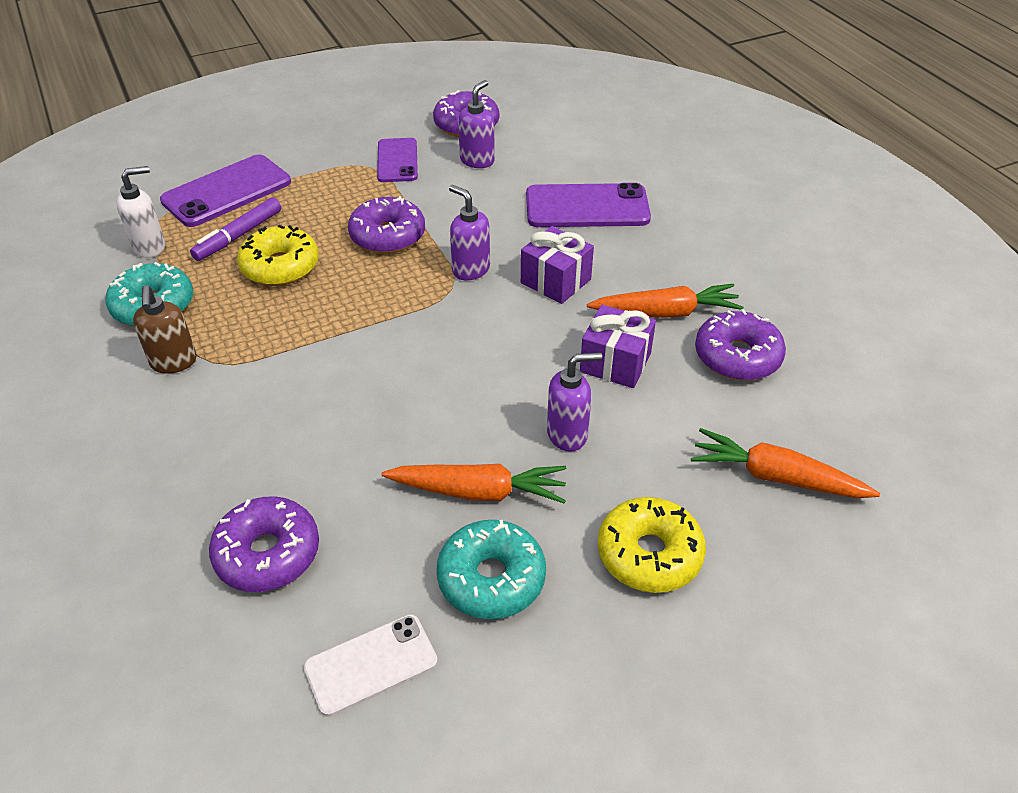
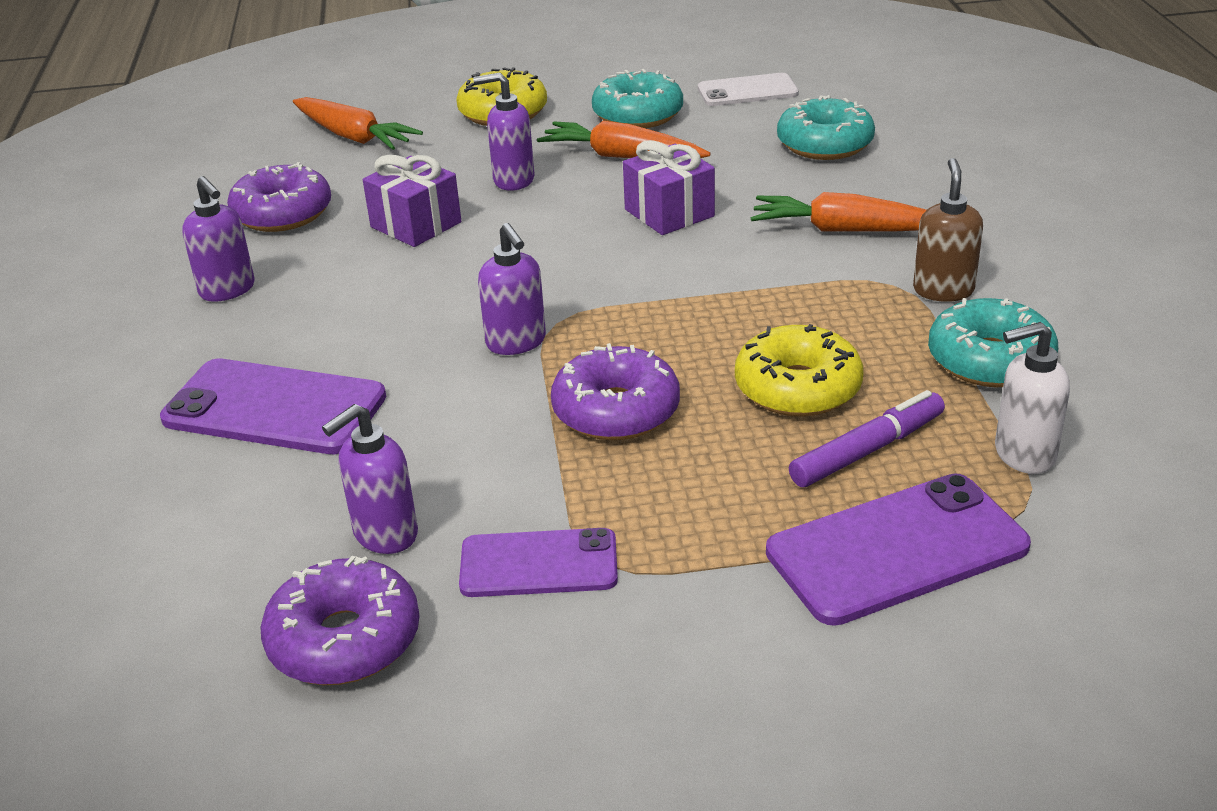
camera: 160 degrees left, 10 degrees down
(268, 553) = (824, 144): purple donut -> turquoise donut
(397, 161) = (539, 564): purple phone -> purple phone turned 75 degrees clockwise
(555, 281) = (412, 312): purple gift -> purple gift (669, 213)
(665, 312) = (312, 260): orange carrot -> orange carrot (845, 230)
(700, 277) = (228, 290): none -> purple soap dispenser

